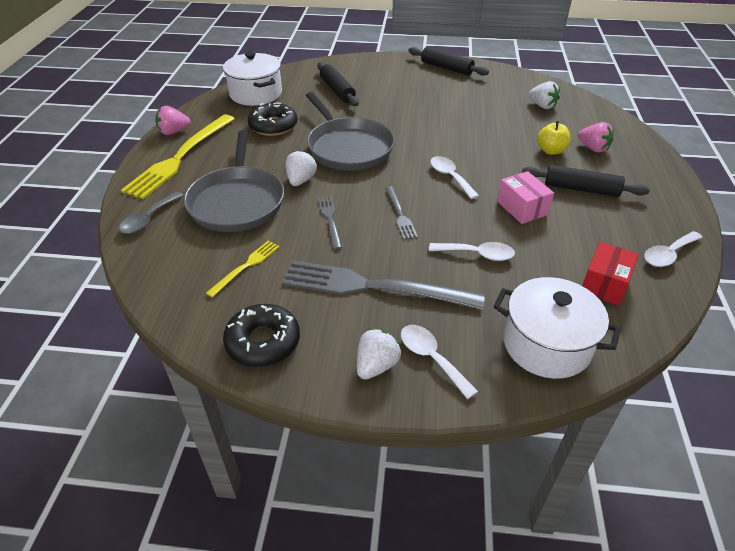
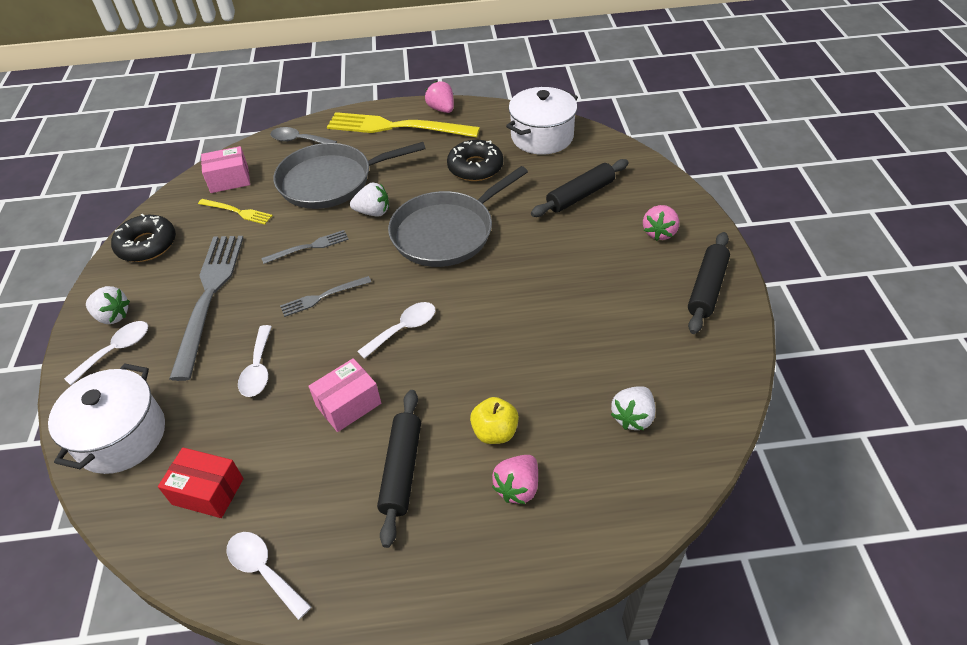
camera: 80 degrees right, 5 degrees up
(182, 272) = (229, 180): none -> pink box
(390, 72) = (659, 232): none -> pink strawberry

